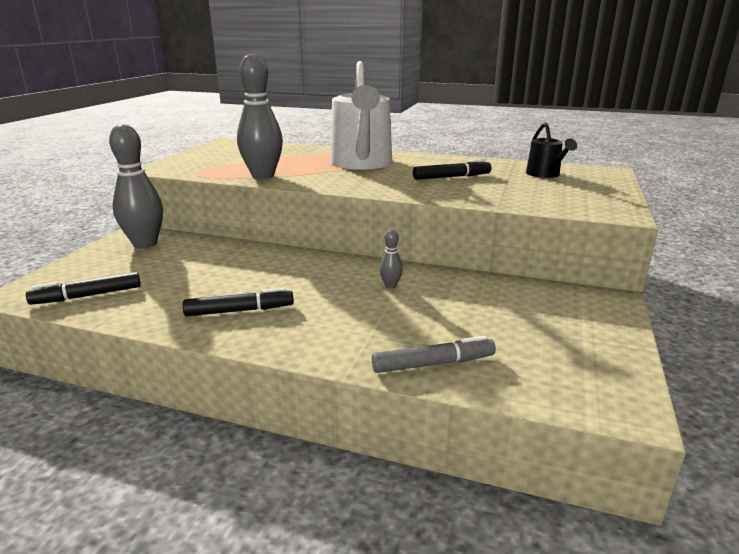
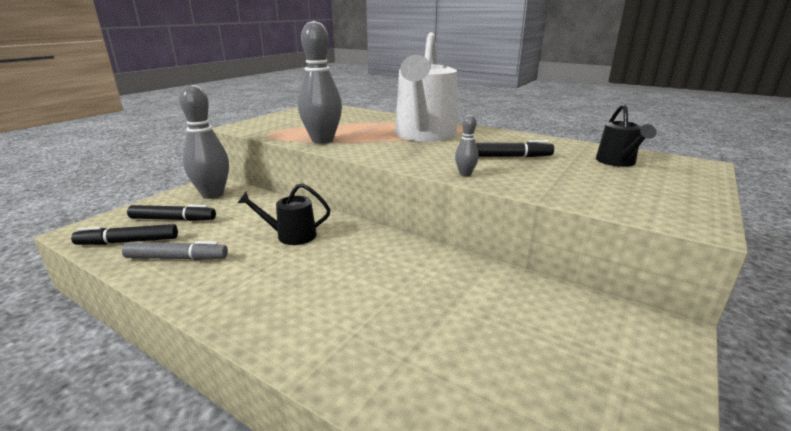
camera: 15 degrees right, 0 degrees up
(239, 310) = (242, 279): black marker -> black marker (173, 219)
(261, 271) = (291, 235): none -> black watering can
(390, 285) = (407, 271): grey bowling pin -> grey bowling pin (465, 174)
(433, 364) = (402, 390): grey marker -> grey marker (177, 258)

